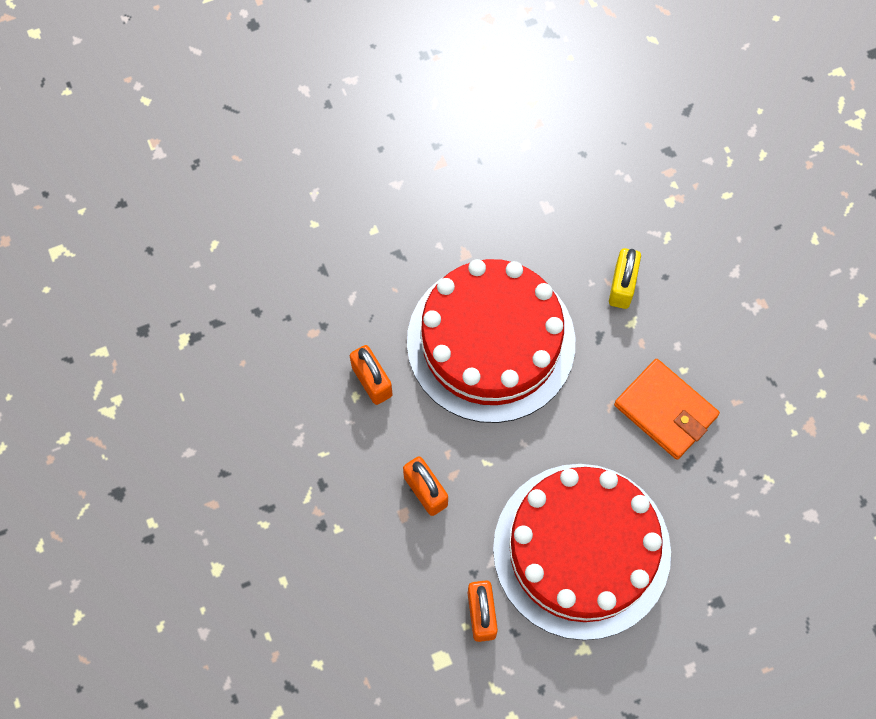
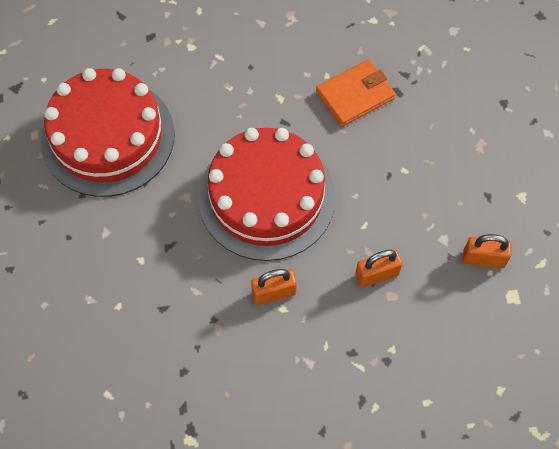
camera: 75 degrees left, 5 degrees down
(581, 550) = (448, 178): red cake -> red cake (108, 137)
(622, 286) = (249, 96): yellow padlock -> none

